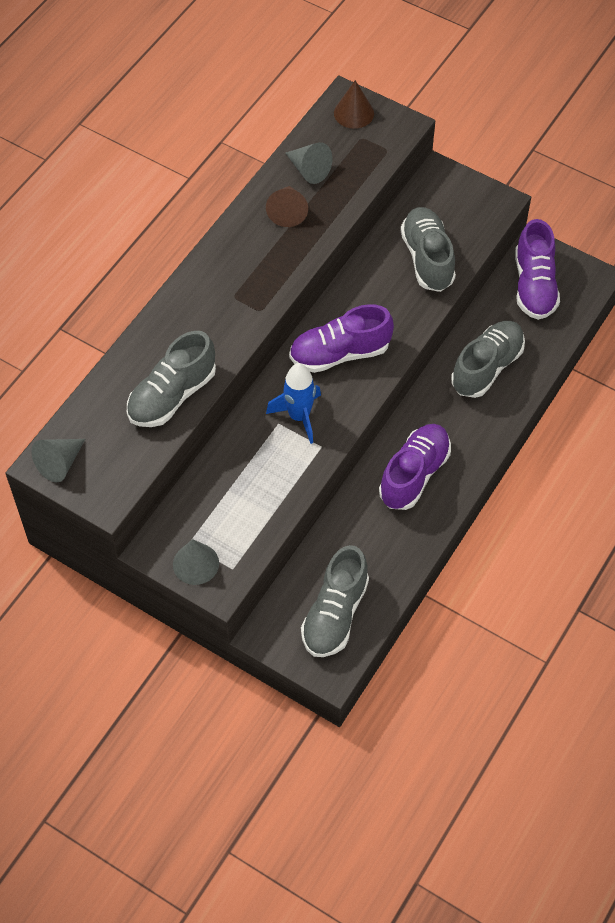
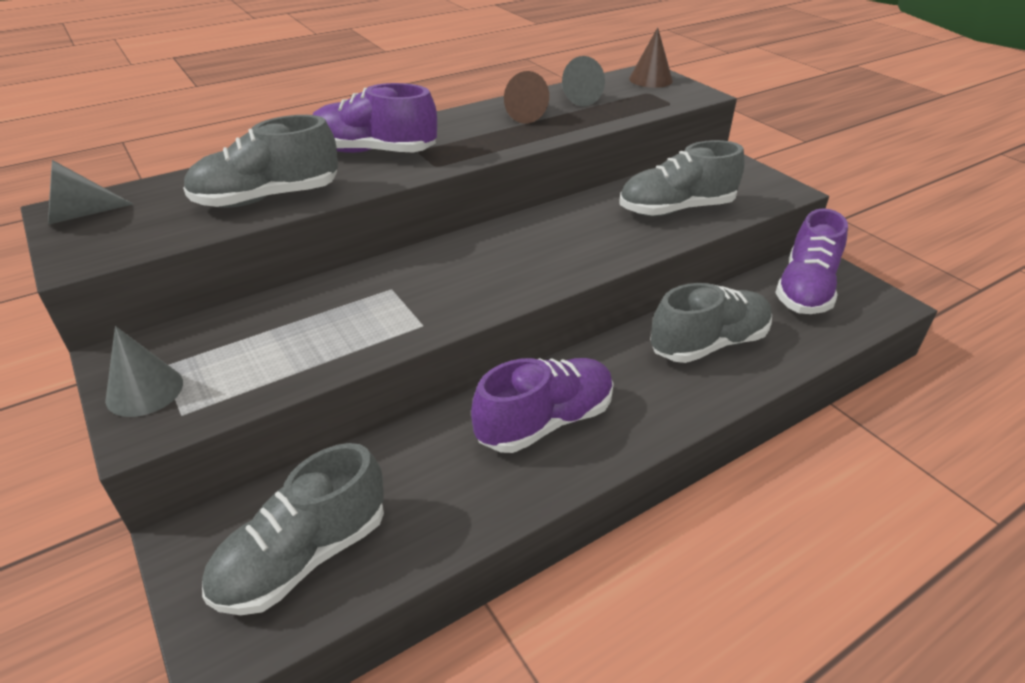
camera: 25 degrees right, 20 degrees down
(299, 416) = (421, 290): blue rocket -> none
(340, 353) = (517, 252): purple shoe -> purple shoe (373, 152)
(427, 258) = (676, 209): grey shoe -> grey shoe turned 120 degrees counterclockwise

